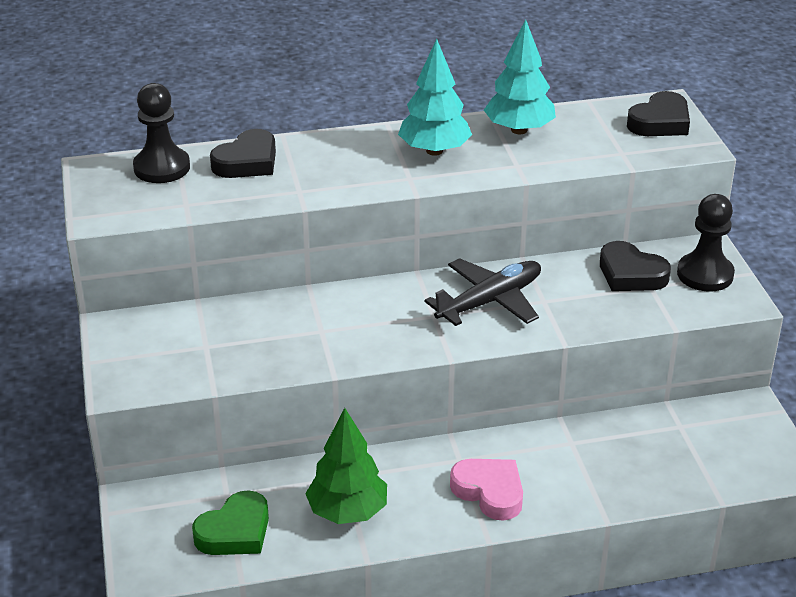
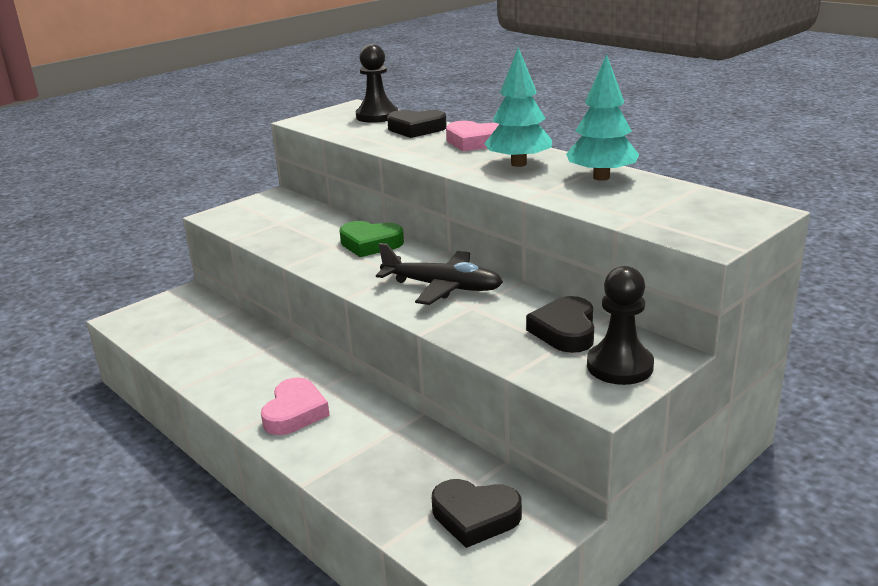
camera: 60 degrees right, 10 degrees down
(235, 531) = (178, 333): green heart -> green heart (370, 244)
(339, 147) = (474, 142): none -> pink heart
(347, 512) = (226, 363): green tree -> none
(660, 122) = (722, 217): black heart -> black heart (475, 517)

